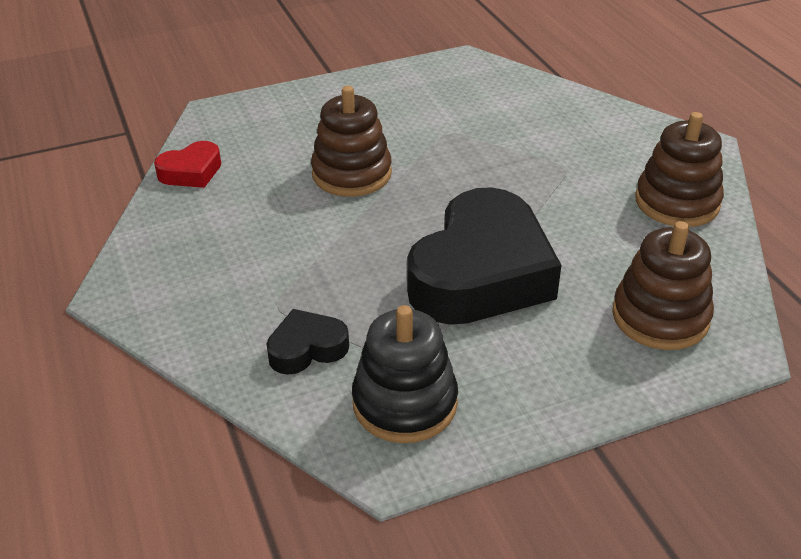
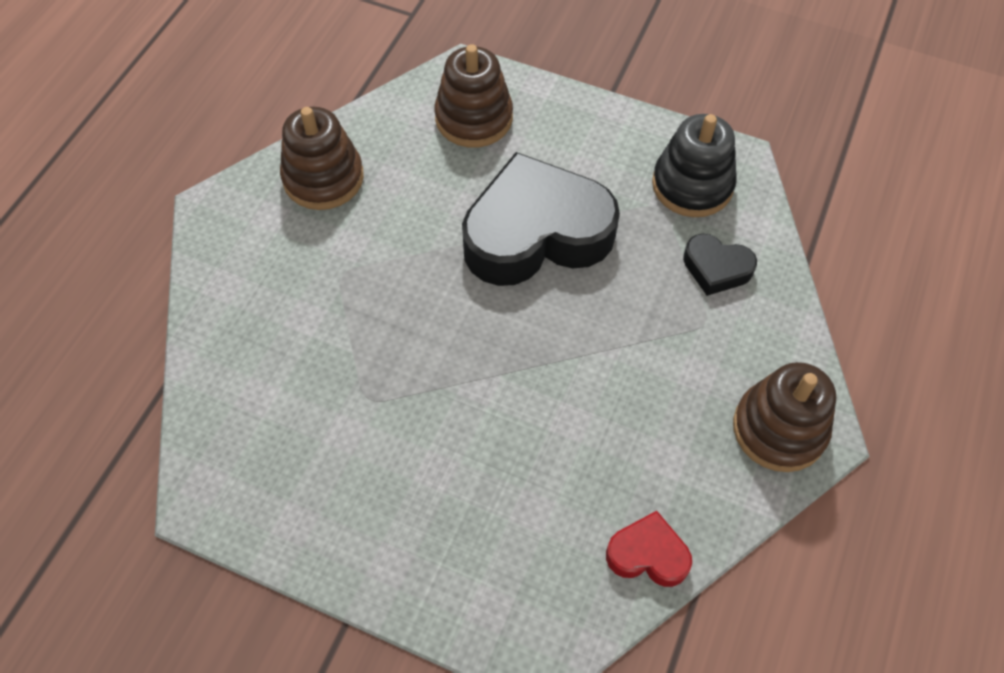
camera: 135 degrees left, 20 degrees up
(351, 174) = (510, 418): brown stacking toy -> brown stacking toy (779, 429)

